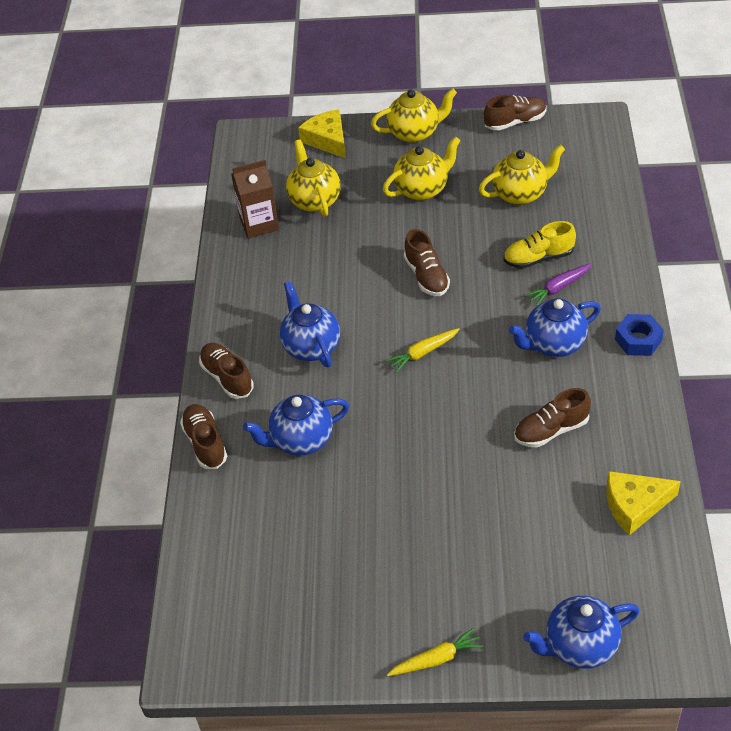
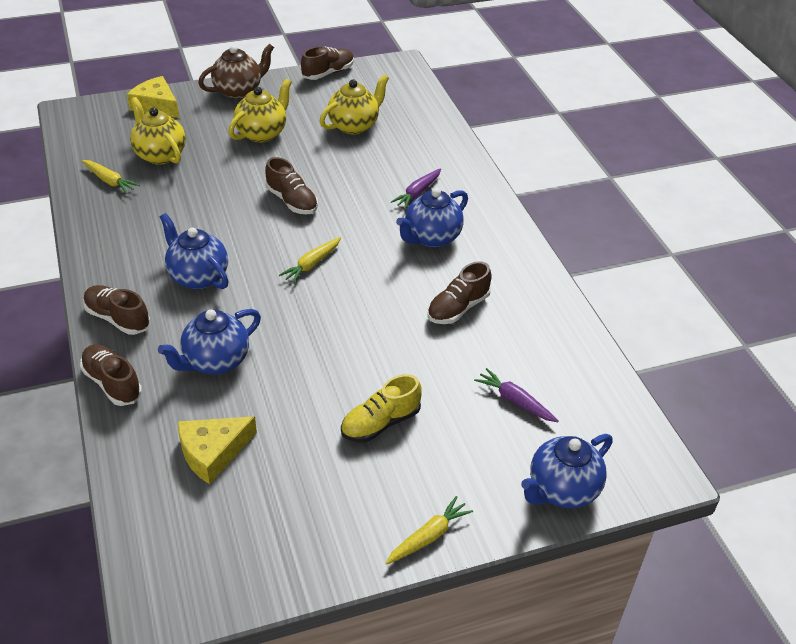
camera: 25 degrees left, 5 degrees down
(259, 224) = (109, 181): brown carton -> yellow carrot
(414, 133) = (238, 91): yellow teapot -> brown teapot
(538, 258) = (390, 172): yellow shoe -> yellow shoe (380, 423)
(570, 544) = (515, 401): none -> purple carrot
(634, 505) = (559, 356): yellow cheese -> yellow cheese (212, 452)
(638, 340) = (504, 223): blue nut -> none

